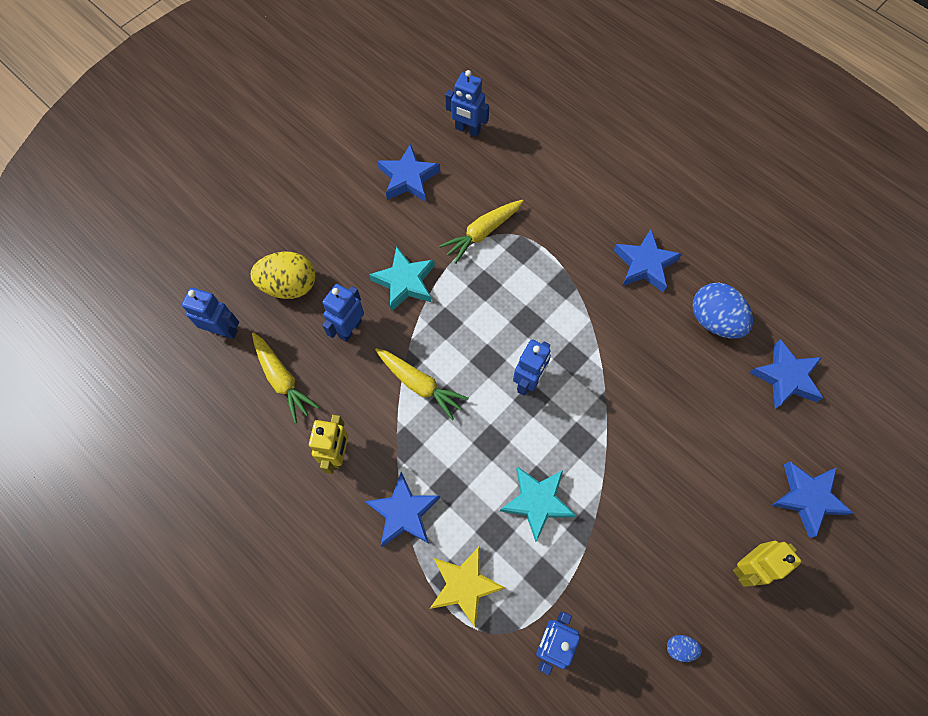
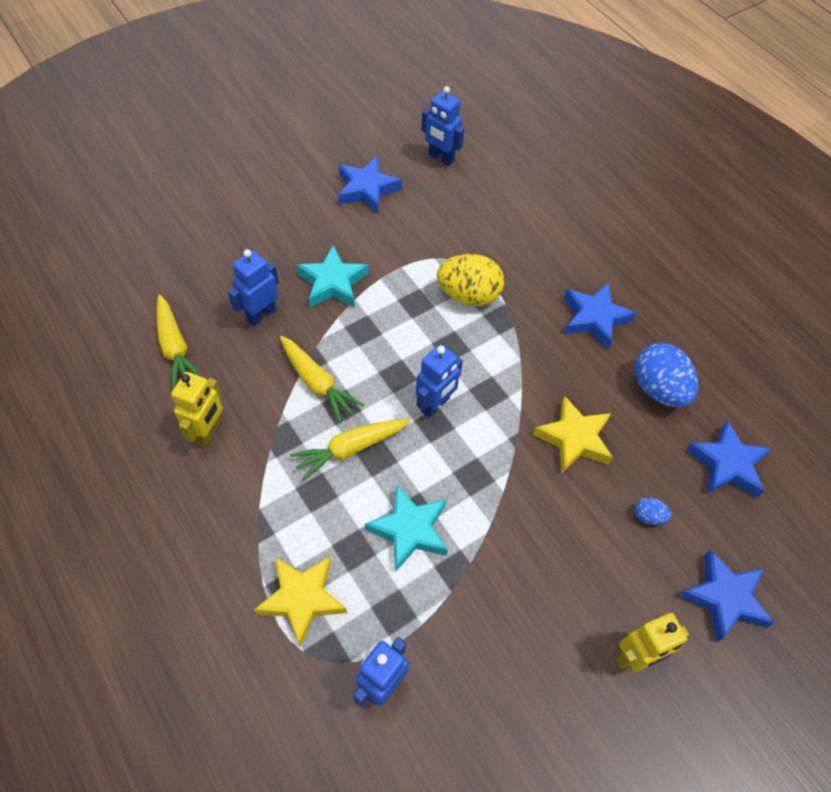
camera: 10 degrees right, 10 degrees down
(223, 330) = (132, 289): blue robot -> none
(289, 285) = (213, 262): yellow egg -> yellow egg (468, 295)
(404, 513) = (259, 507): blue star -> none
(482, 233) = (428, 254): yellow carrot -> yellow carrot (350, 449)
(654, 384) = (574, 439): none -> yellow star
(680, 647) = (532, 729): blue egg -> blue egg (648, 516)

